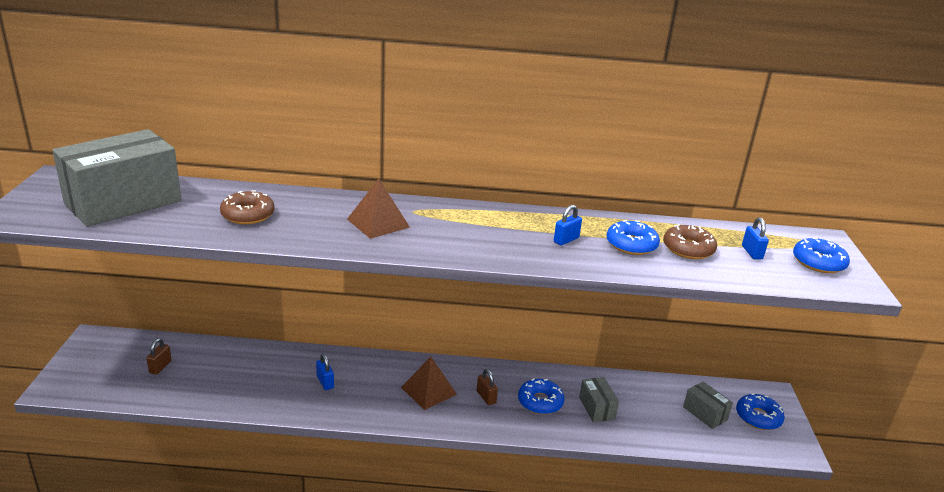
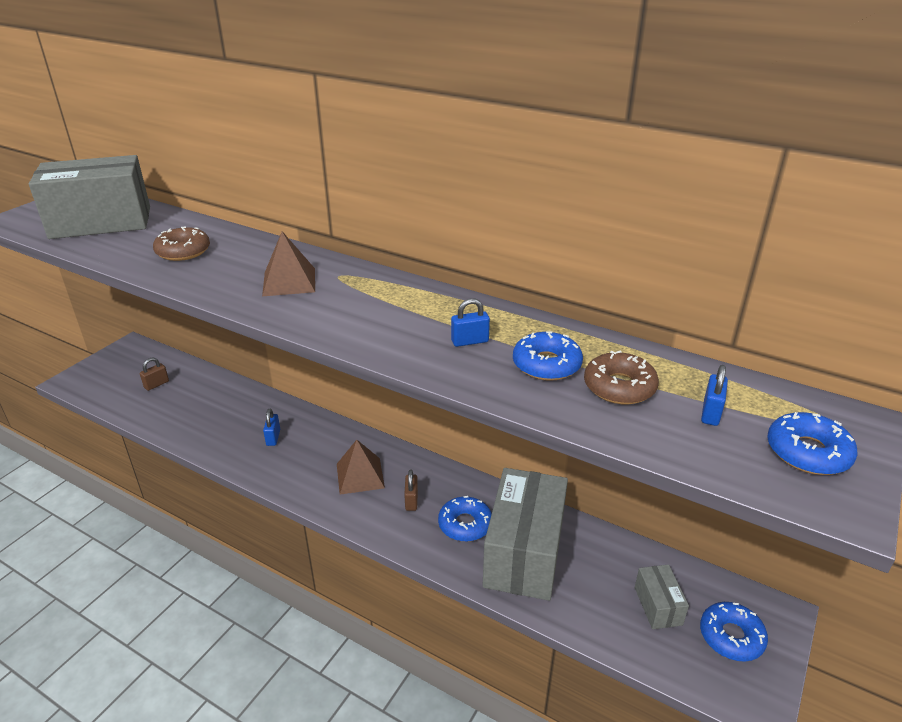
camera: 30 degrees right, 5 degrees up
(597, 408) = (524, 553): grey box -> grey box, size x2.21

